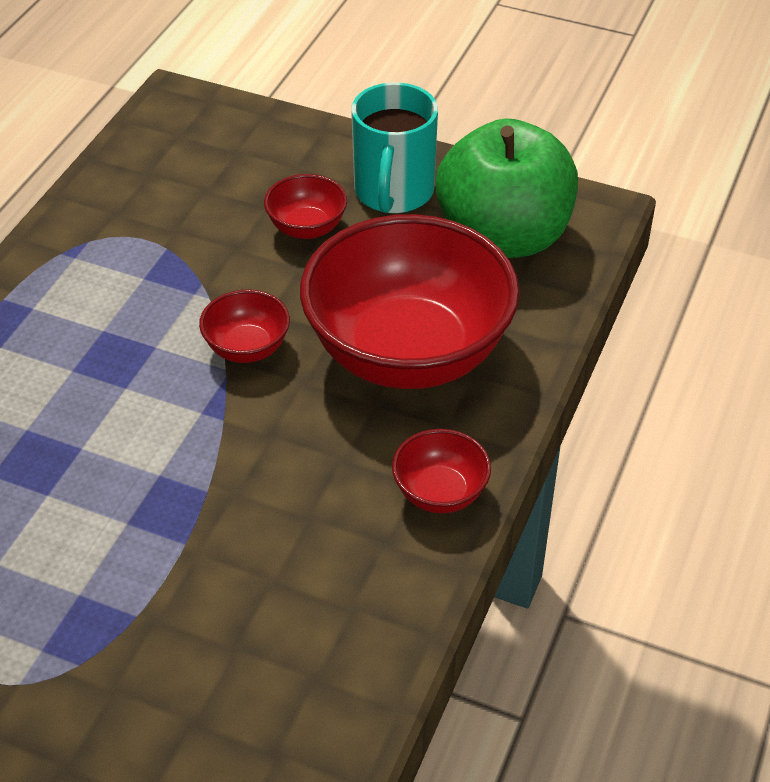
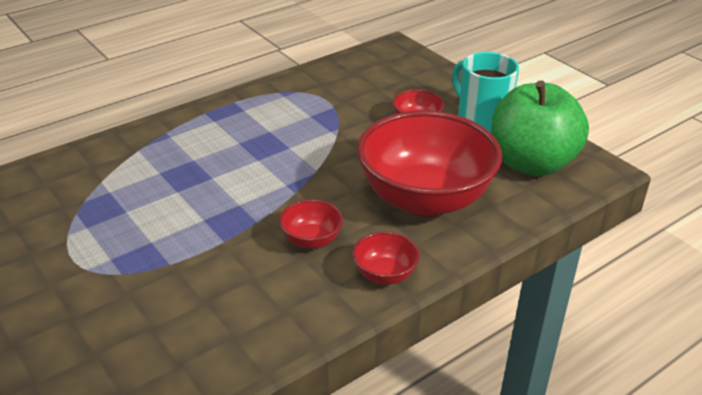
camera: 30 degrees right, 10 degrees down
(247, 348) = (336, 165): red bowl -> red bowl (311, 240)
(393, 193) = (481, 121): turquoise mug -> turquoise mug turned 105 degrees clockwise

